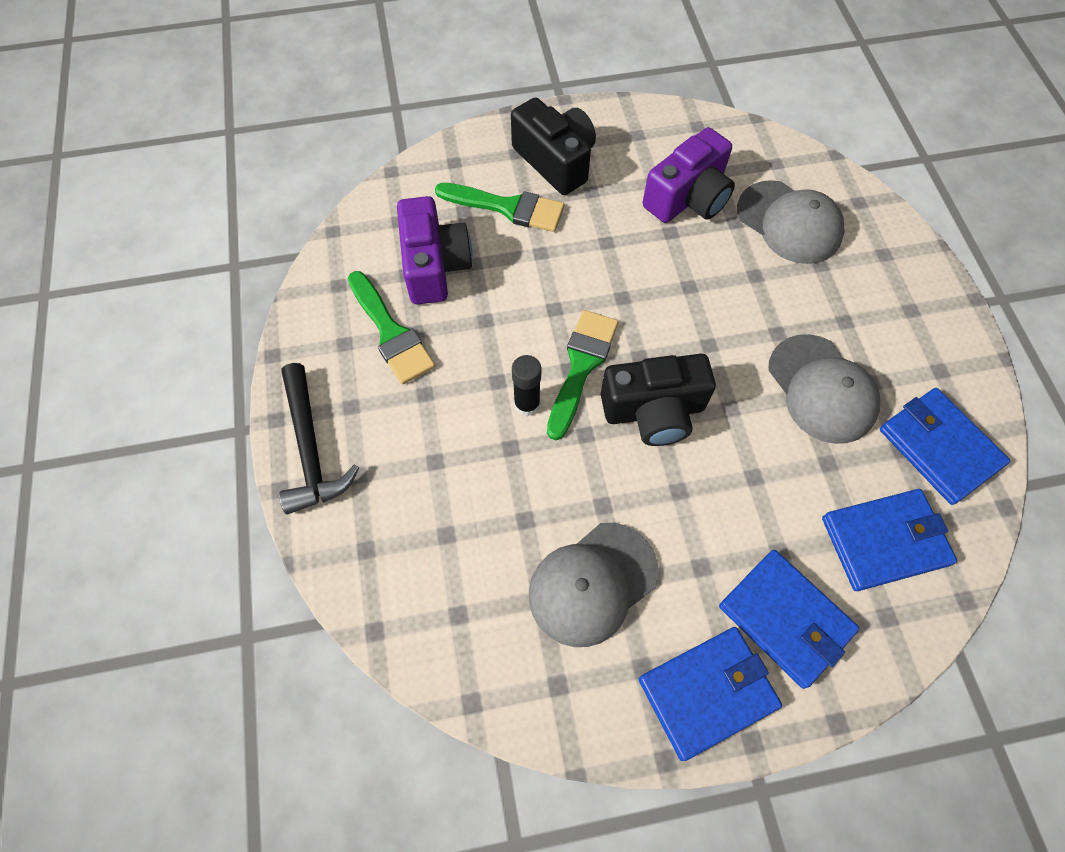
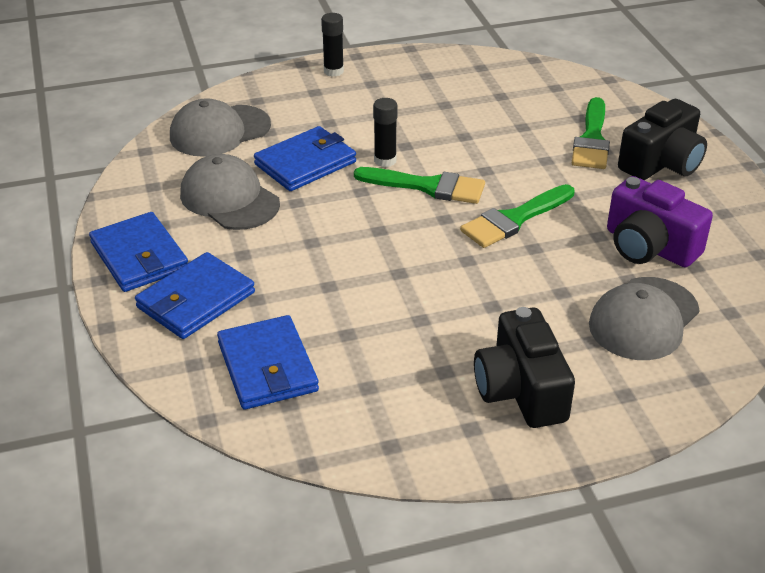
camera: 85 degrees right, 25 degrees down
(311, 449) = (333, 71): black hammer -> black glue stick
(391, 333) = (441, 94): green brush -> green brush (514, 219)
(434, 266) = (513, 108): purple camera -> none
(654, 411) = (389, 227): black camera -> black camera (521, 390)
(821, 389) = (430, 333): grey cap -> grey cap (219, 131)
(939, 447) = (373, 416): blue wallet -> blue wallet (305, 163)

